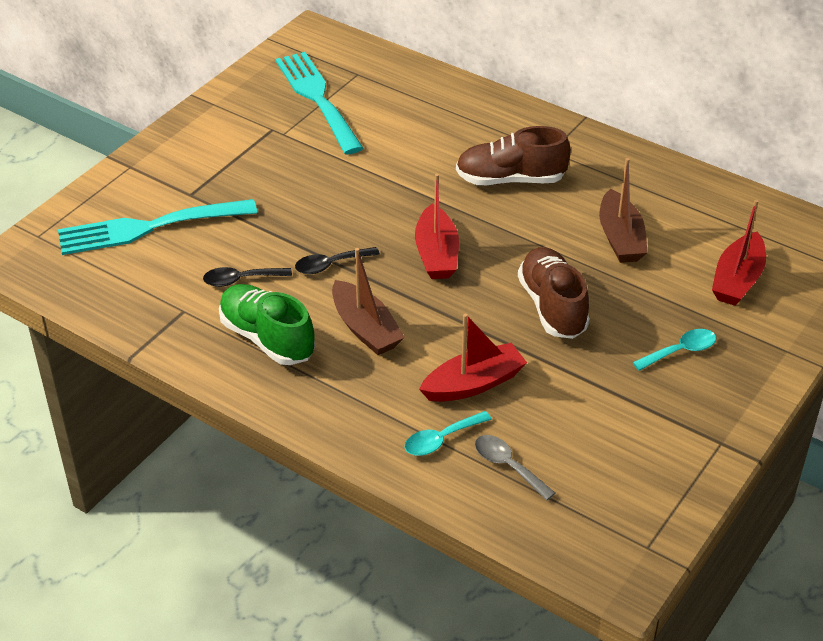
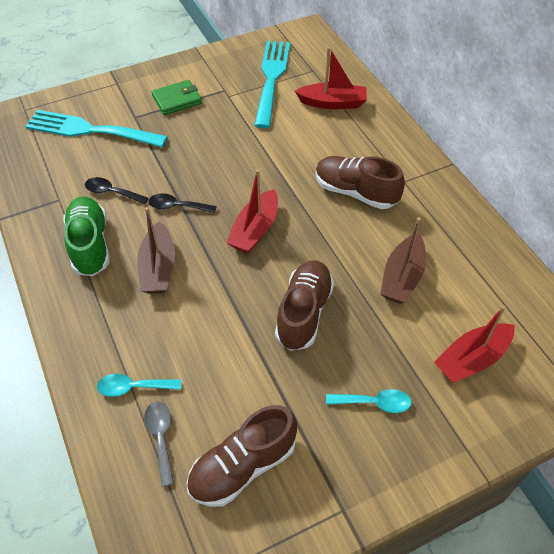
camera: 30 degrees right, 10 degrees up
(224, 159) = (177, 100): none -> green wallet
(473, 384) = (194, 351): red boat -> red boat (332, 103)
(605, 452) = (243, 466): none -> brown shoe

